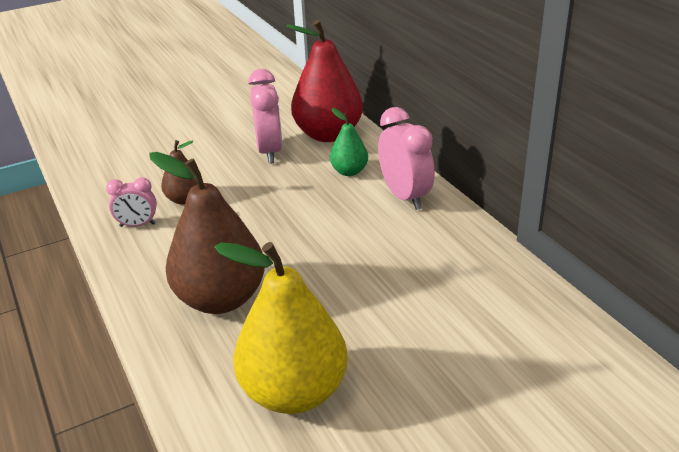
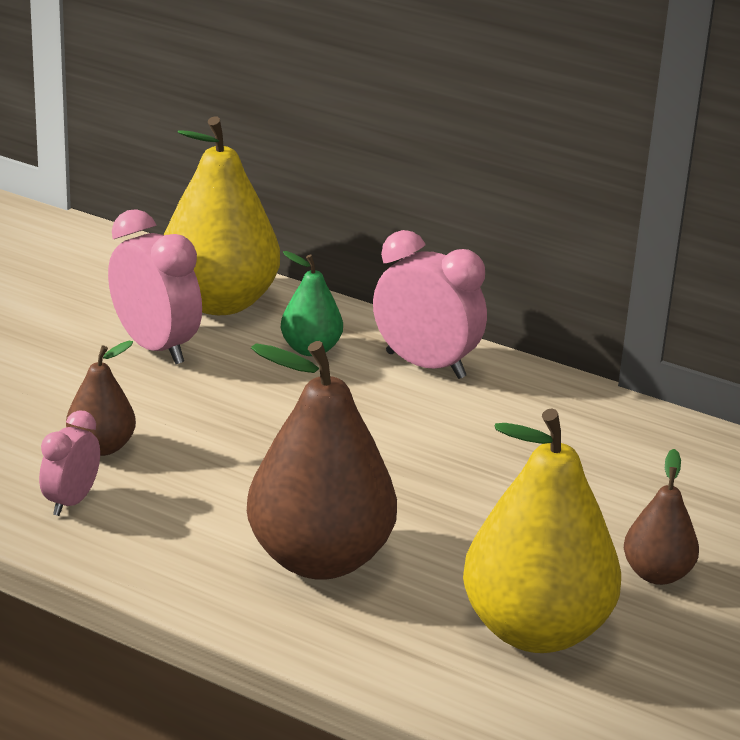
camera: 35 degrees left, 5 degrees down
(137, 225) = (71, 501): pink clock -> pink clock turned 150 degrees clockwise
(328, 134) = (219, 302): red pear -> yellow pear
(413, 381) = (657, 574): none -> brown pear

